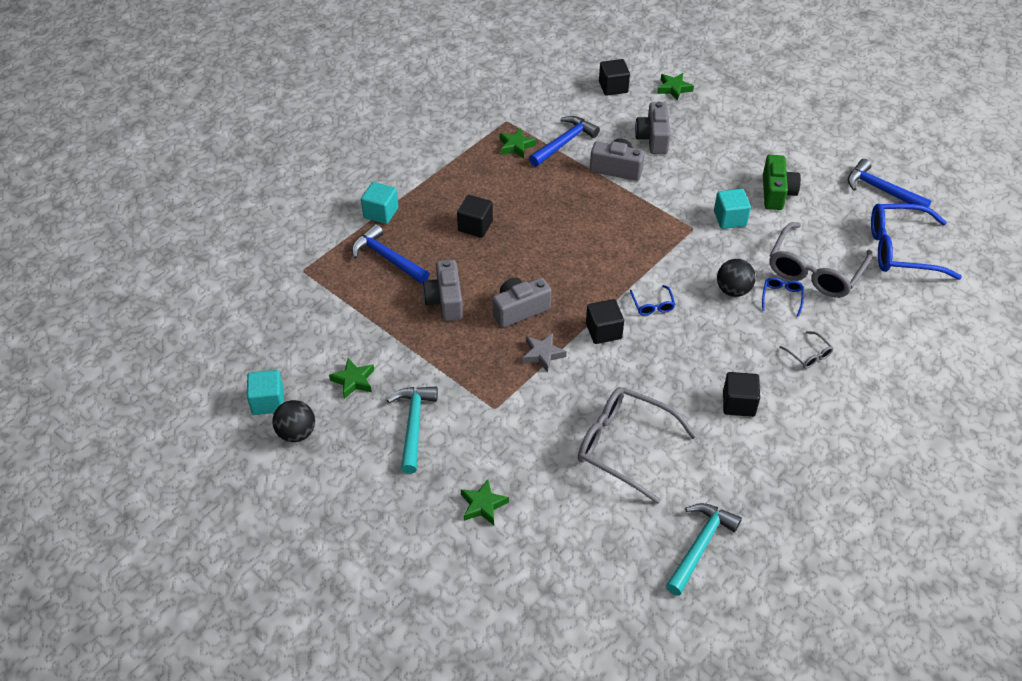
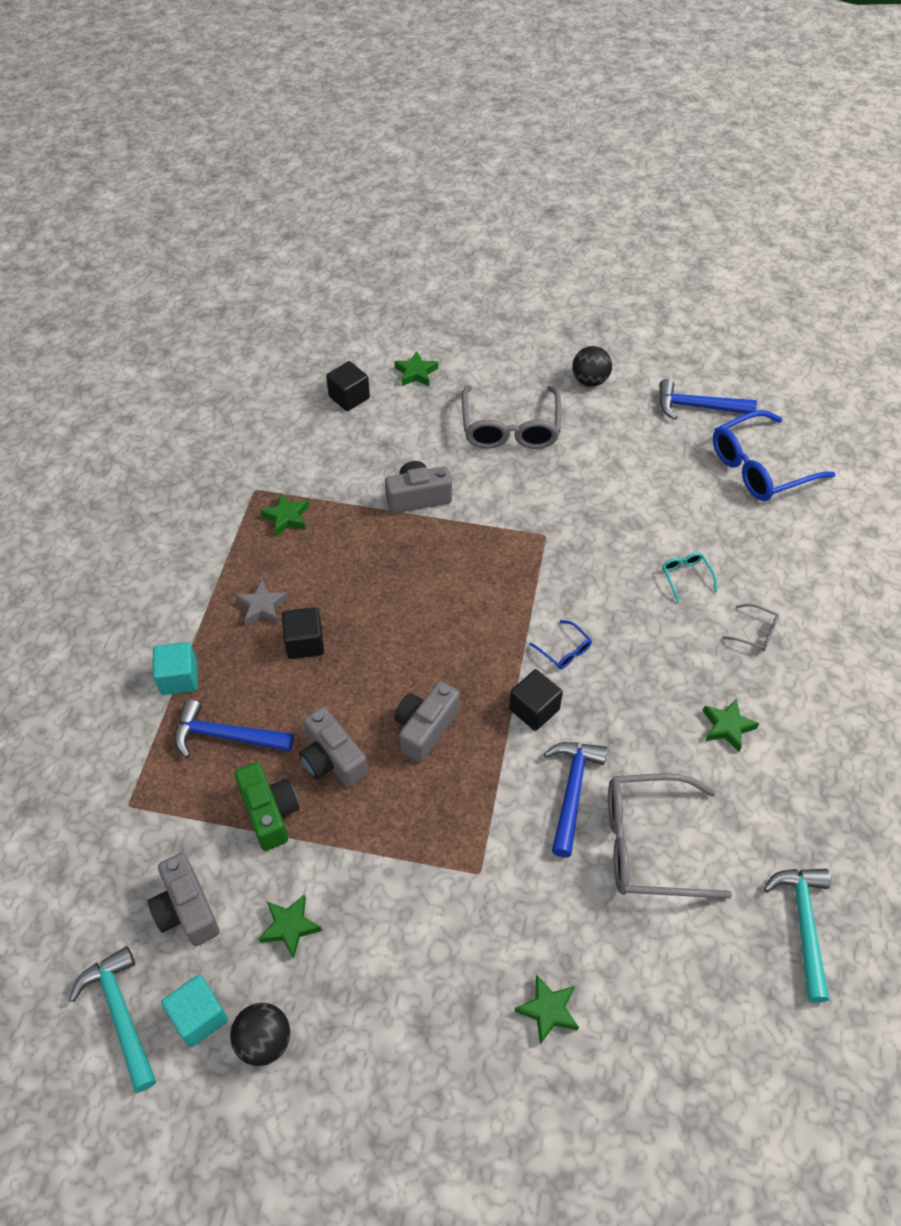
camera: 30 degrees left, 5 degrees up
(413, 425) = (401, 948): turquoise hammer -> turquoise hammer (121, 1014)
(543, 354) = (487, 773): grey star -> grey star (262, 606)
(564, 143) = (339, 489): blue hammer -> blue hammer (572, 791)
(653, 138) = (433, 443): grey camera -> grey camera (187, 910)
(730, 218) = (574, 506): turquoise cube -> none
(733, 290) = (633, 591): black ball -> black ball (590, 381)
(738, 403) = (727, 727): black cube -> green star
(776, 193) = (600, 454): green camera -> green camera (270, 812)
(781, 297) = (686, 577): blue glasses -> turquoise glasses
(815, 270) = (696, 529): grey glasses -> grey glasses (510, 428)

